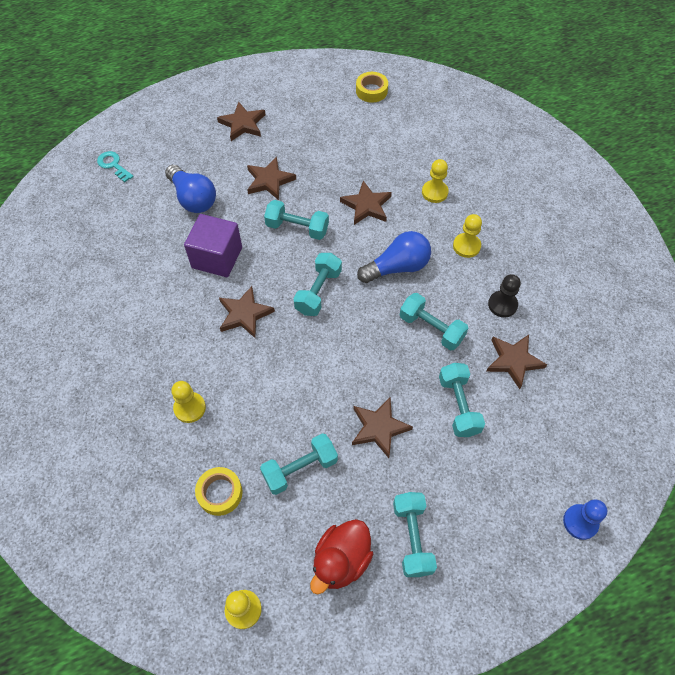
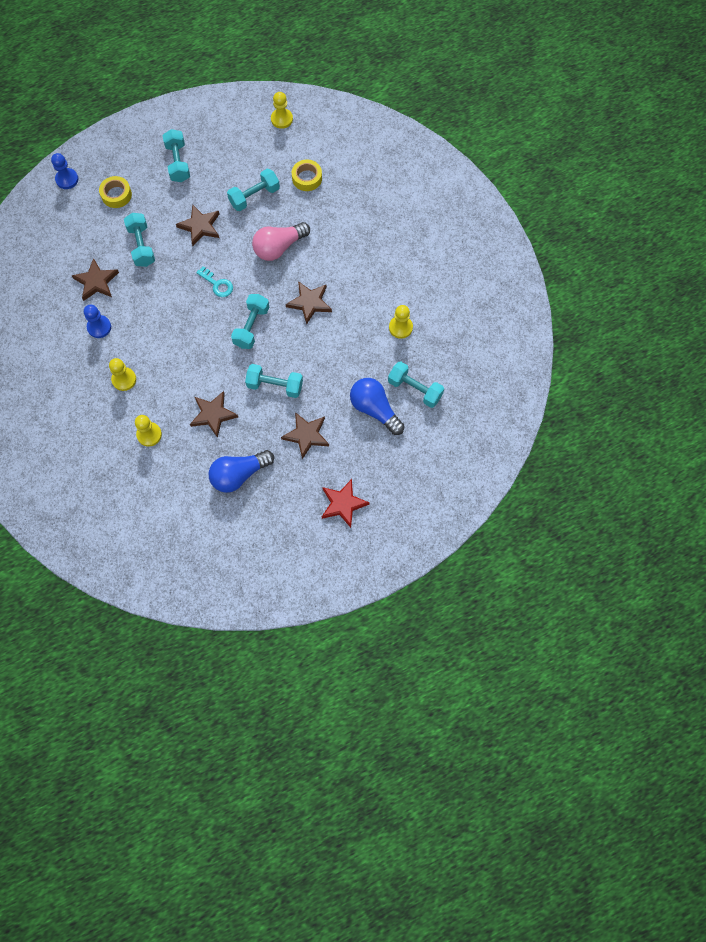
camera: 175 degrees right, 10 degrees up
(113, 165) = (460, 441): turquoise key -> turquoise key (217, 284)
(190, 408) = (338, 229): yellow pawn -> yellow pawn (400, 327)
(217, 257) = (341, 351): purple cube -> none
(242, 124) = (343, 504): brown star -> red star
(274, 388) = (279, 247): none -> pink light bulb
(341, 560) = (223, 147): red duck -> none
(371, 91) = (211, 562): yellow tape -> yellow tape (116, 195)
(397, 267) = (185, 354): blue light bulb -> blue light bulb (239, 475)
(431, 328) = (159, 302): turquoise dumbbell -> turquoise dumbbell (415, 389)
(502, 305) = (99, 327): black pawn -> blue pawn

